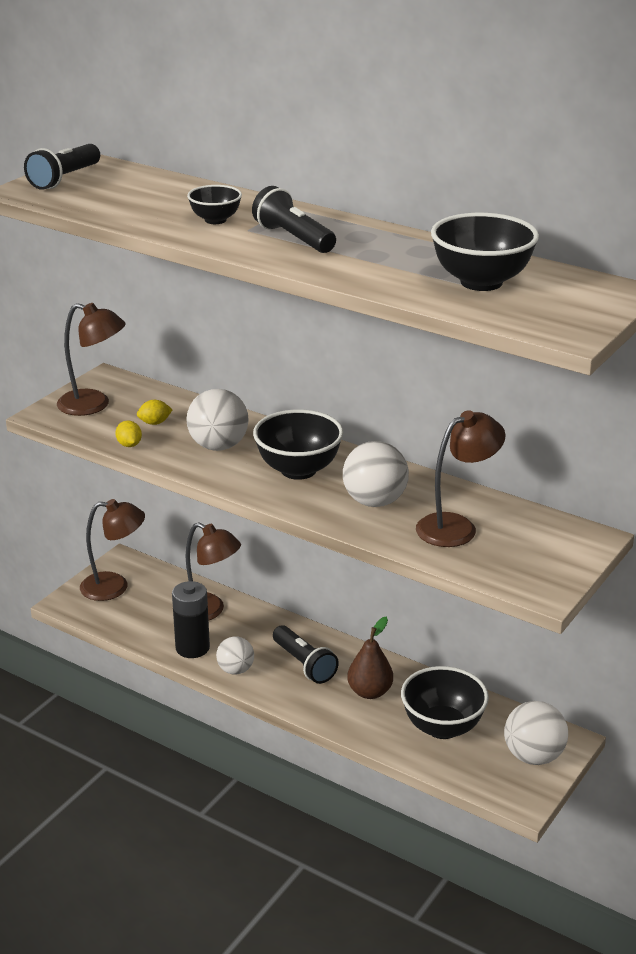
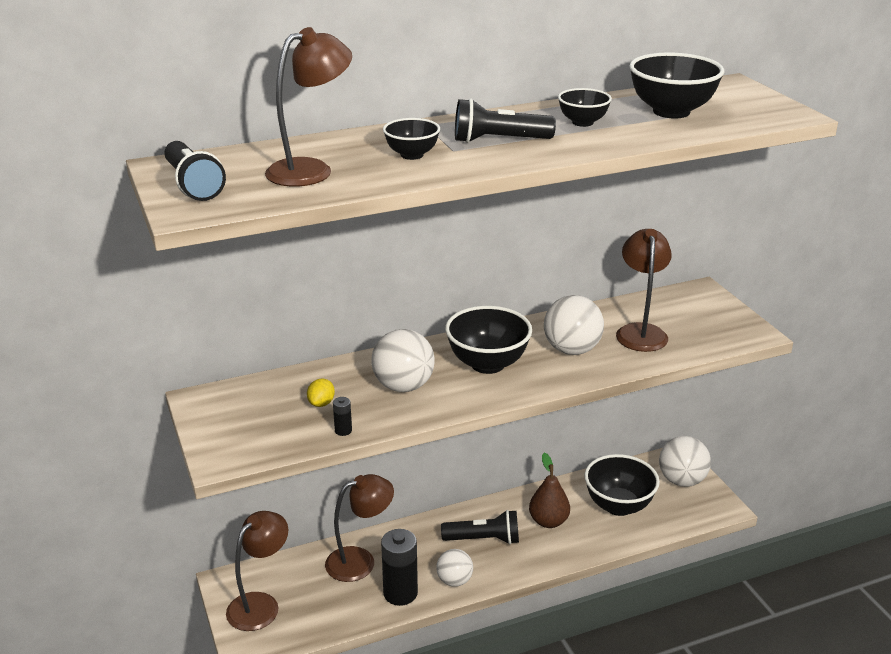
camera: 55 degrees left, 0 degrees up
(94, 405) = (243, 424): brown lamp -> brown lamp (311, 170)
(129, 445) = (343, 430): yellow lemon -> black battery
(389, 256) = (582, 122): none -> black bowl

